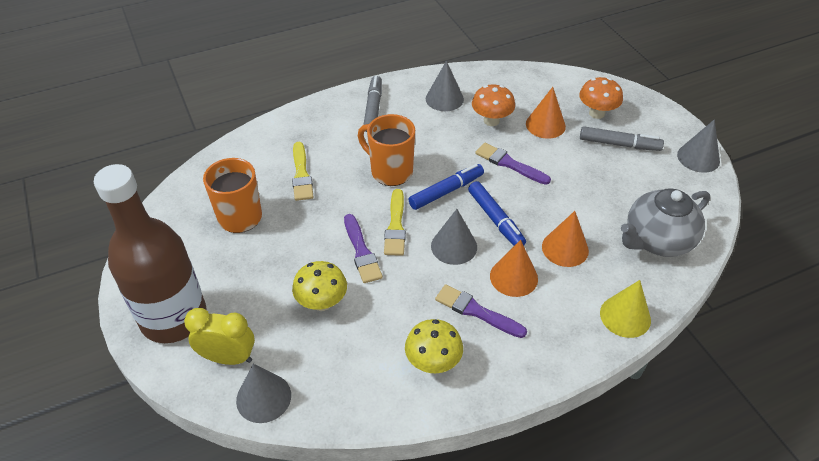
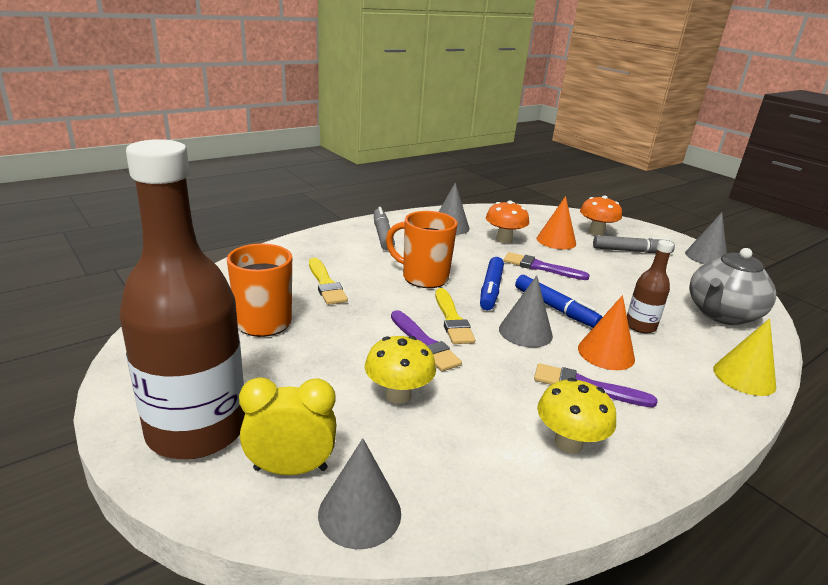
camera: 15 degrees left, 20 degrees down
(446, 191) = (491, 289): blue marker -> blue marker turned 150 degrees clockwise
(565, 248) = (640, 326): orange cone -> brown bottle

